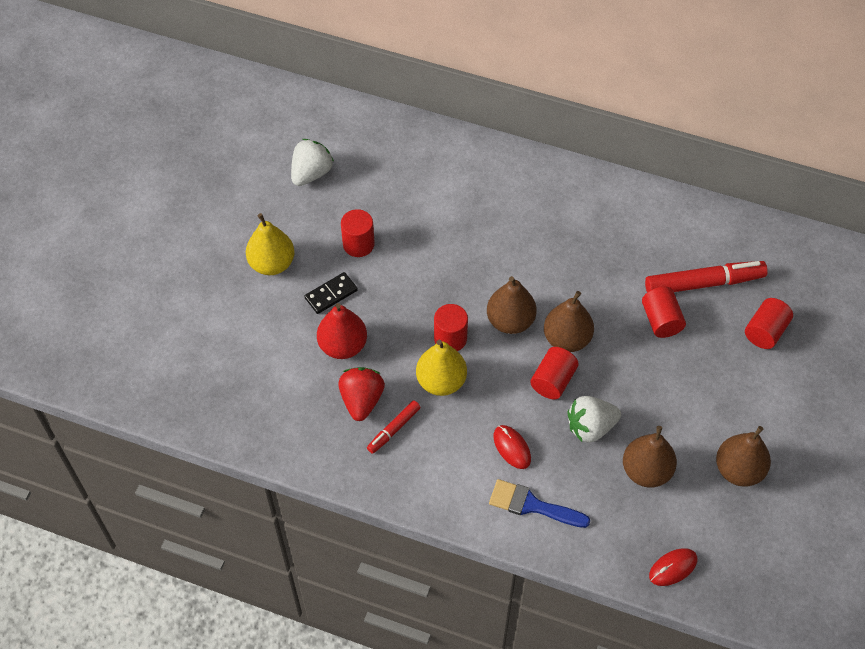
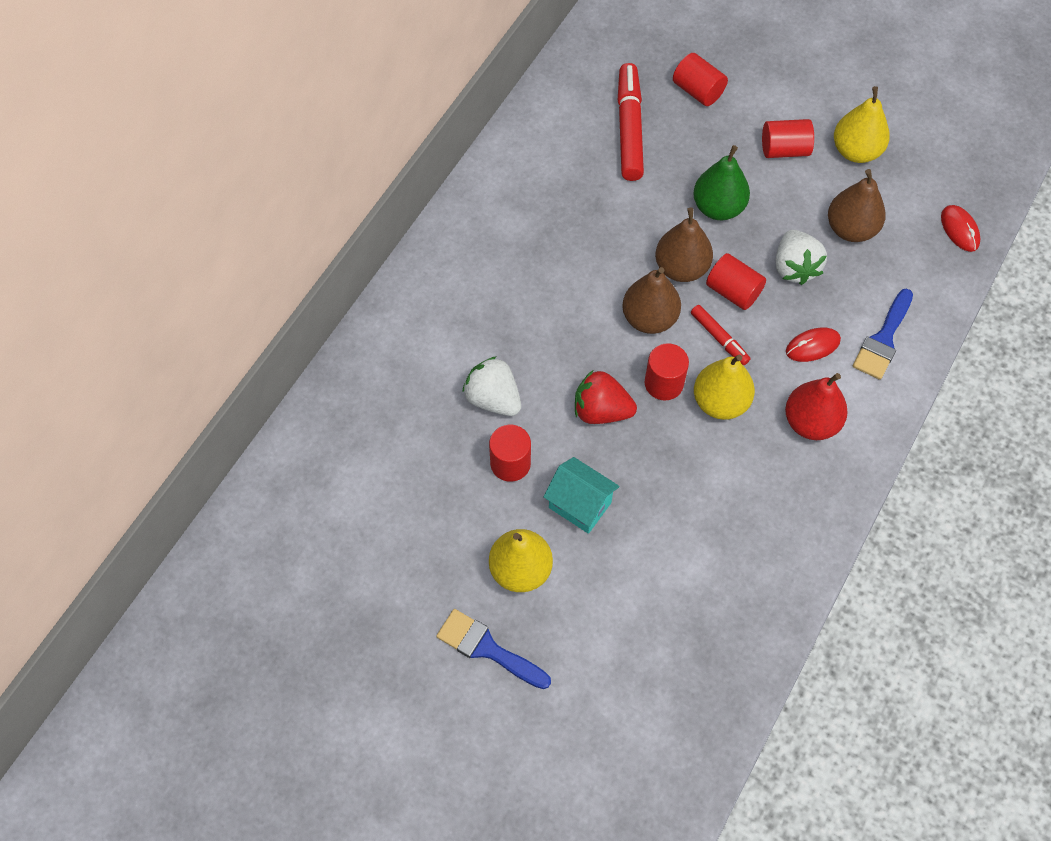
camera: 80 degrees left, 5 degrees up
(209, 252) = (487, 648): none -> blue brush
(311, 173) = (385, 505): white strawberry -> white strawberry (493, 398)
(331, 294) = (580, 505): black domino -> turquoise house
(343, 346) = (657, 501): red pear -> red pear (811, 422)
(362, 400) = (735, 490): red strawberry -> red strawberry (601, 411)
(393, 429) = (778, 461): red marker -> red marker (719, 338)
(638, 361) = (718, 207): none -> green pear
(661, 320) = (670, 176): red cylinder -> red cylinder (784, 149)
(738, 470) = (856, 151): brown pear -> yellow pear

